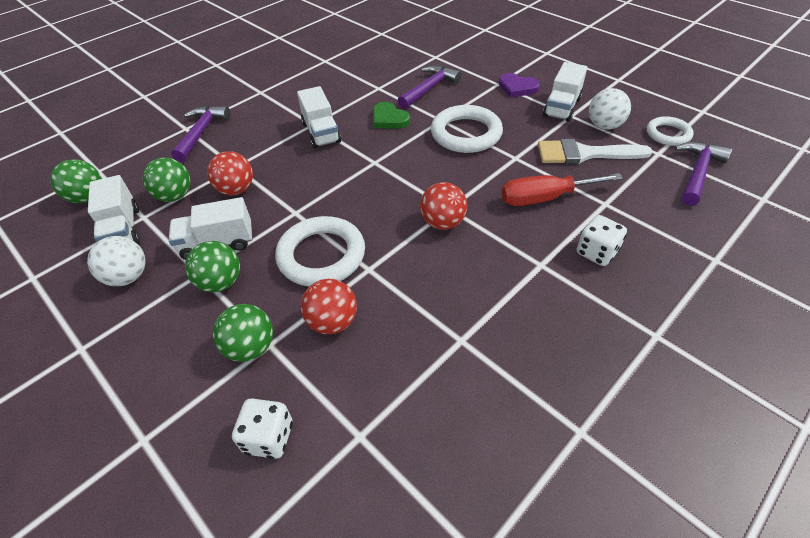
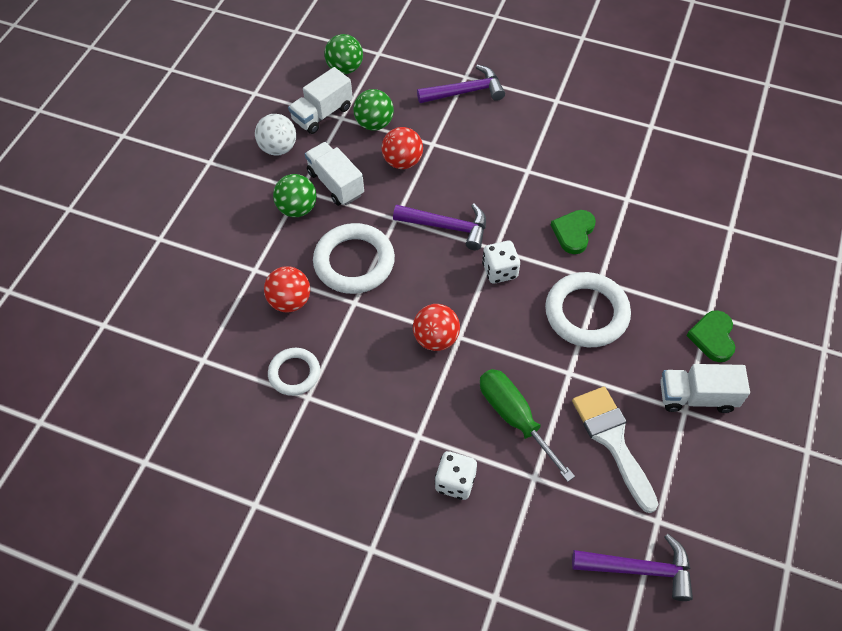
camera: 65 degrees right, 10 degrees up
(251, 347) = (247, 260): green ball -> none
(269, 437) = (184, 307): white dice -> white dice (500, 271)
(321, 133) = (517, 184): white truck -> none
(429, 88) = (655, 248): purple hammer -> purple hammer (447, 227)
(517, 88) = (712, 337): purple heart -> green heart
(544, 198) = (514, 417): red screwdriver -> green screwdriver
(604, 126) = (683, 452): white ball -> none
(668, 134) = (705, 528): white ring -> white ring (294, 373)

